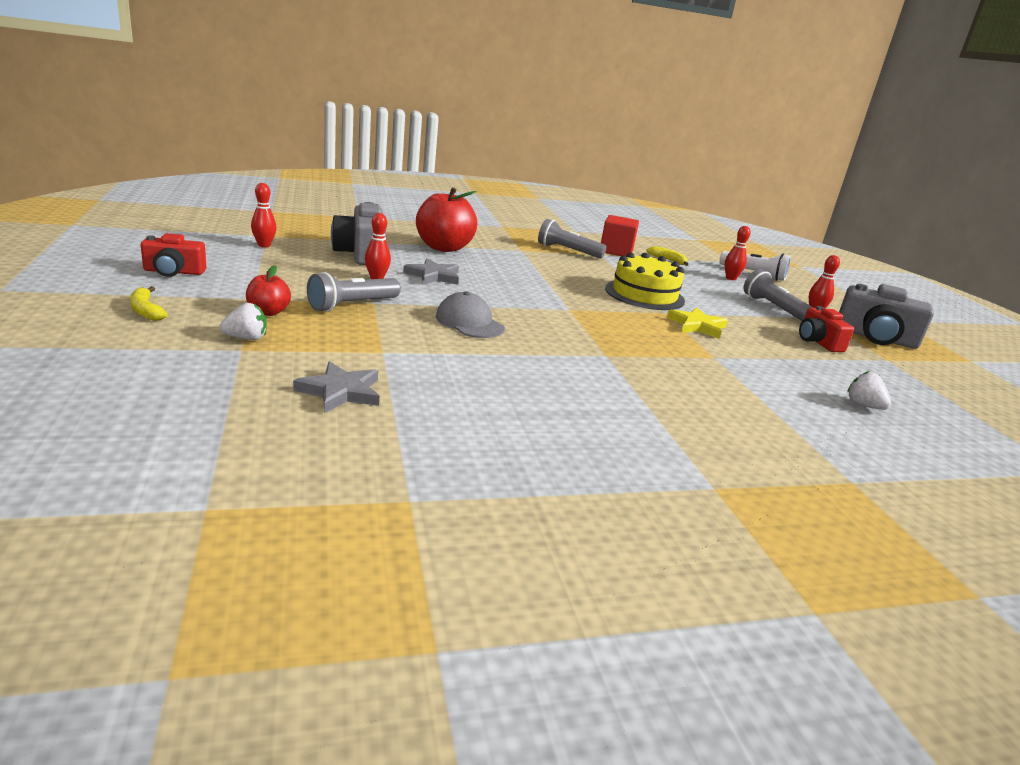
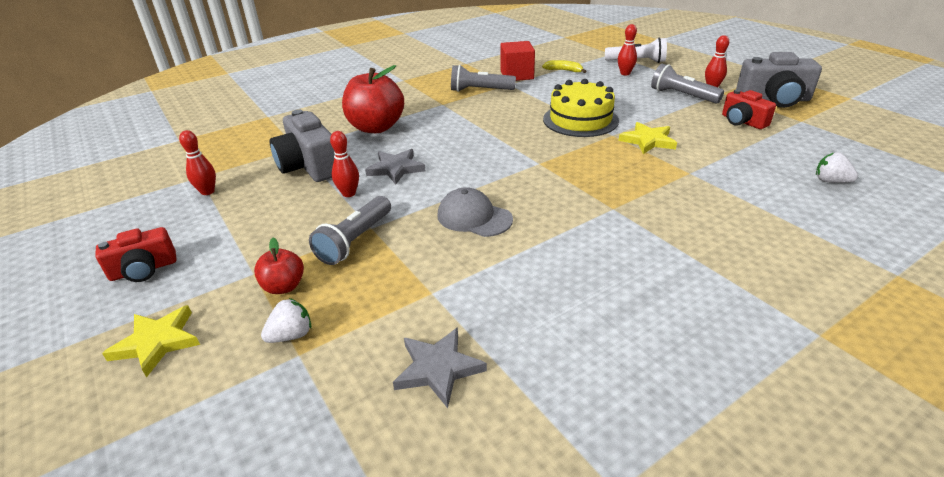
camera: 15 degrees left, 10 degrees up
(146, 310) = (157, 342): yellow banana -> yellow star

